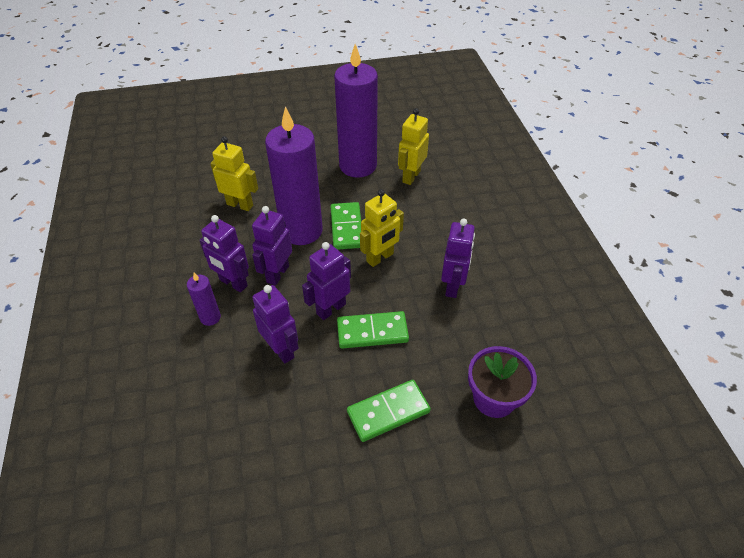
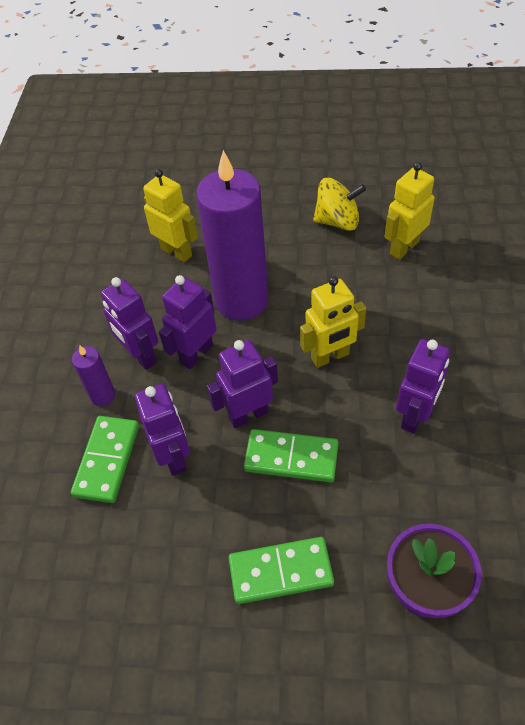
camera: 20 degrees right, 5 degrees up
(347, 228) = (299, 306): green domino -> green domino (107, 460)
(358, 166) = (337, 221): purple candle -> yellow spinning top

